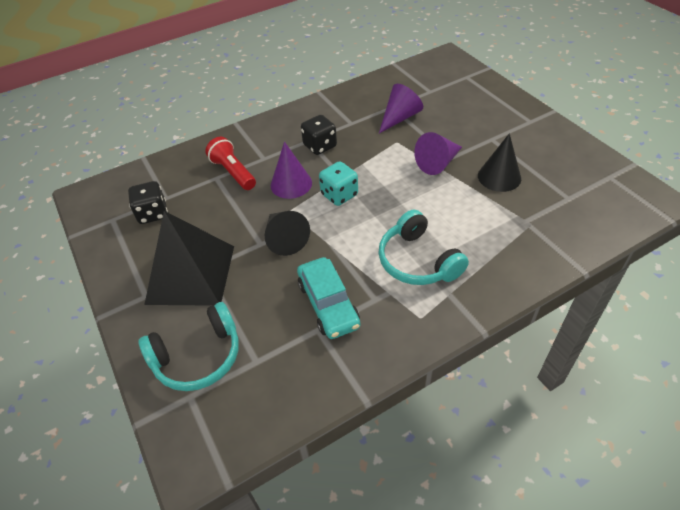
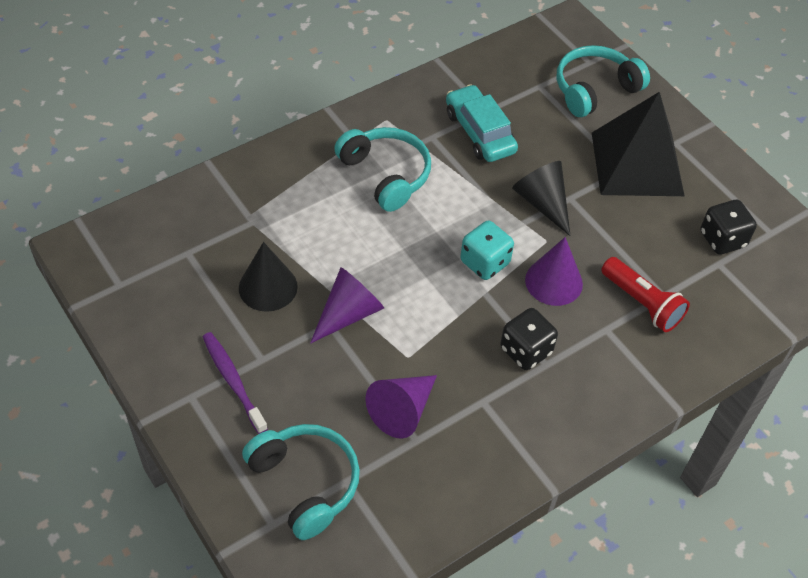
camera: 170 degrees right, 5 degrees up
(452, 90) = (305, 483): none -> turquoise headphones
(506, 128) = (233, 381): none -> purple toothbrush

